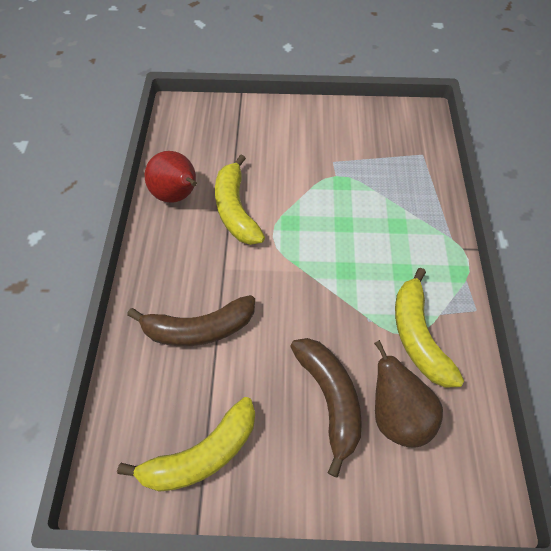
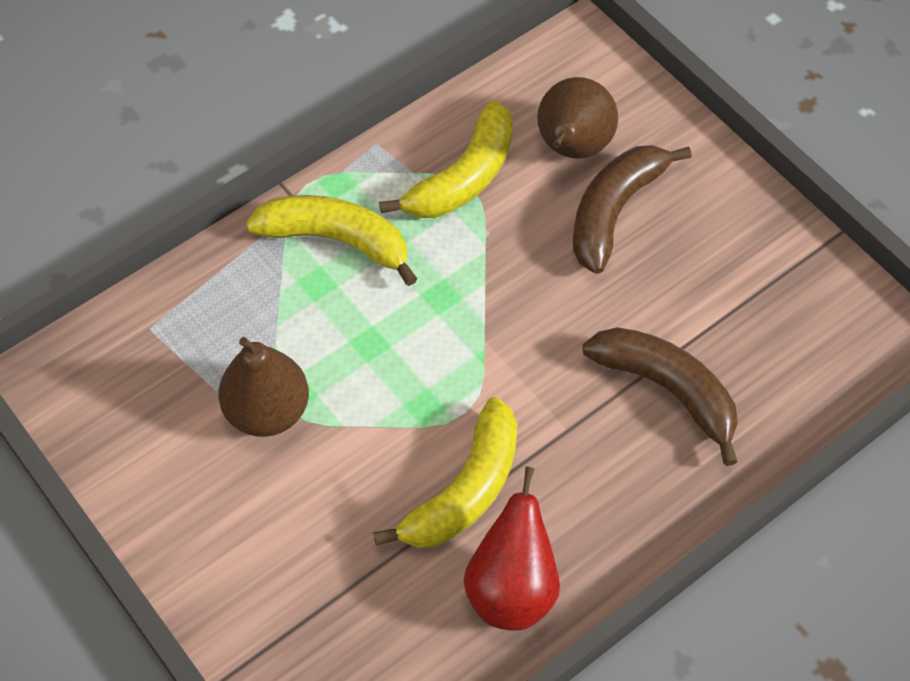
camera: 130 degrees left, 0 degrees up
(201, 454) = (781, 279): yellow banana -> yellow banana (337, 240)
(341, 168) = (267, 411): none -> brown pear

